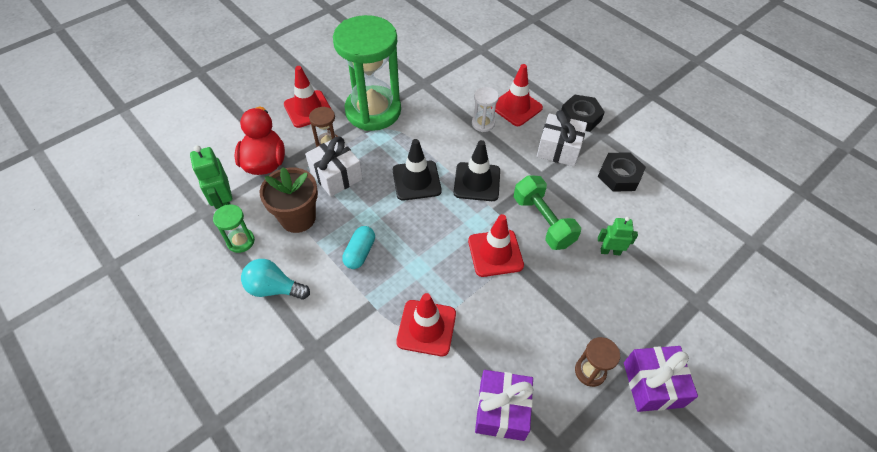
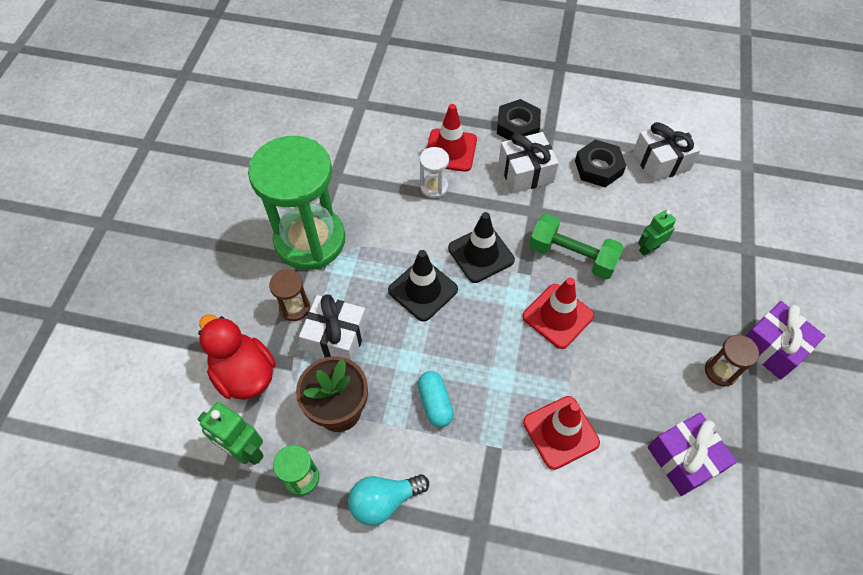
camera: 35 degrees left, 5 degrees up
(308, 109) = (235, 281): red traffic cone -> none
(677, 198) = (661, 161): none -> white gift

